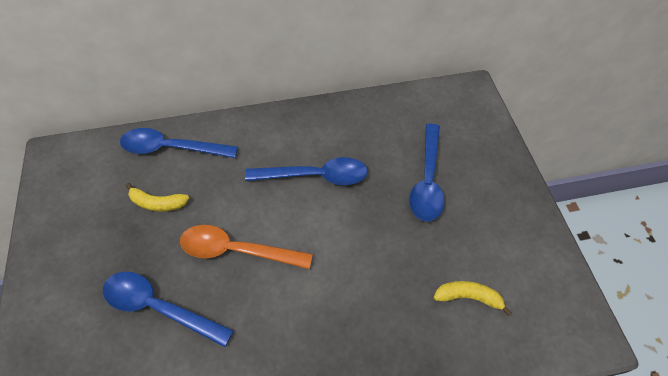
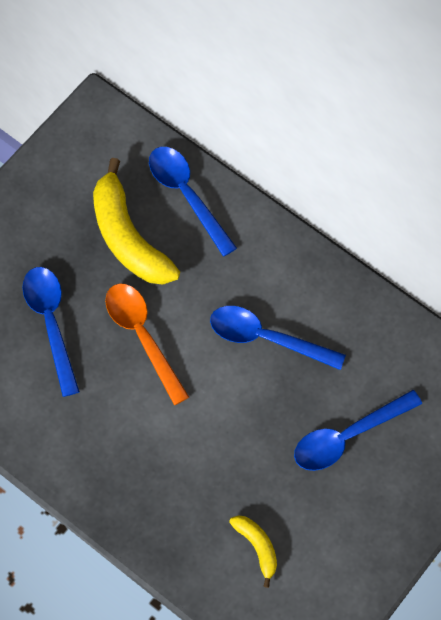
camera: 50 degrees right, 10 degrees up
(157, 203) = (128, 237): yellow banana -> yellow banana, size x2.02
(315, 176) = (266, 338): blue spoon -> blue spoon turned 150 degrees clockwise

